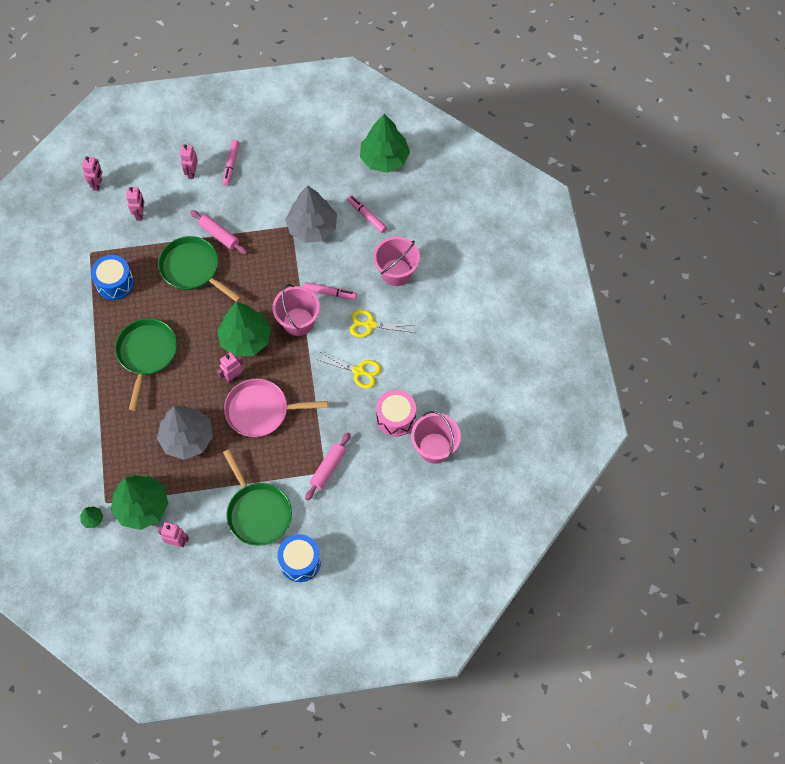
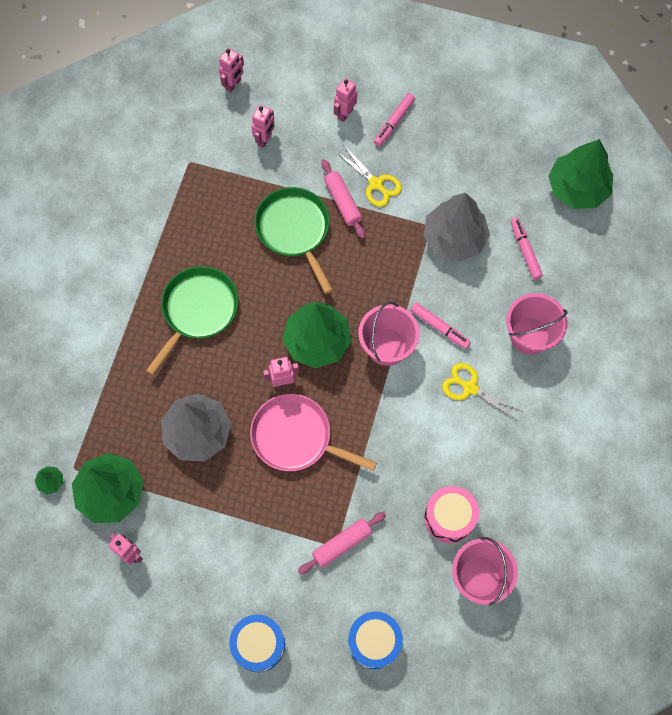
camera: 25 degrees right, 5 degrees up
(115, 283) = (200, 210): blue drum -> blue drum (374, 642)
(258, 512) = (237, 560): green pan -> none
(358, 371) = (431, 439): yellow scissors -> yellow scissors (375, 184)

